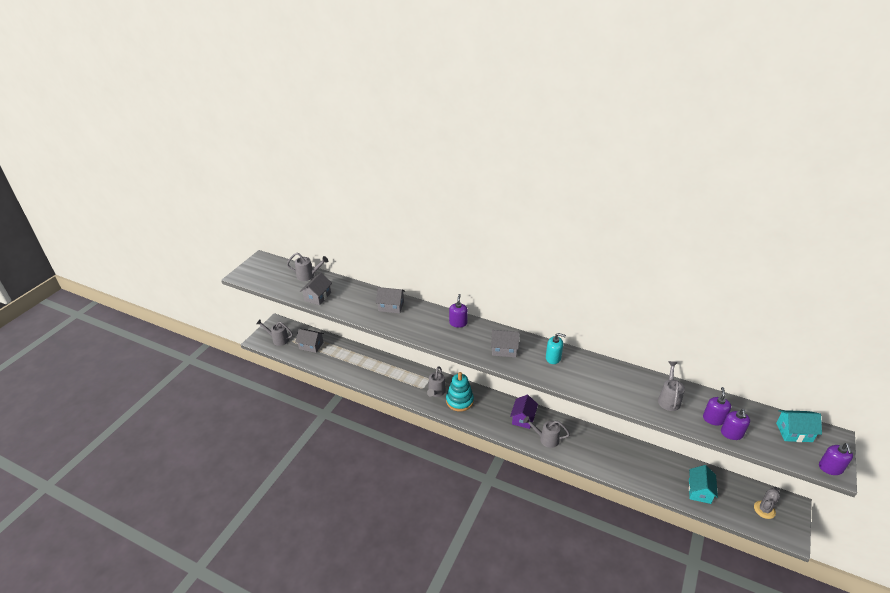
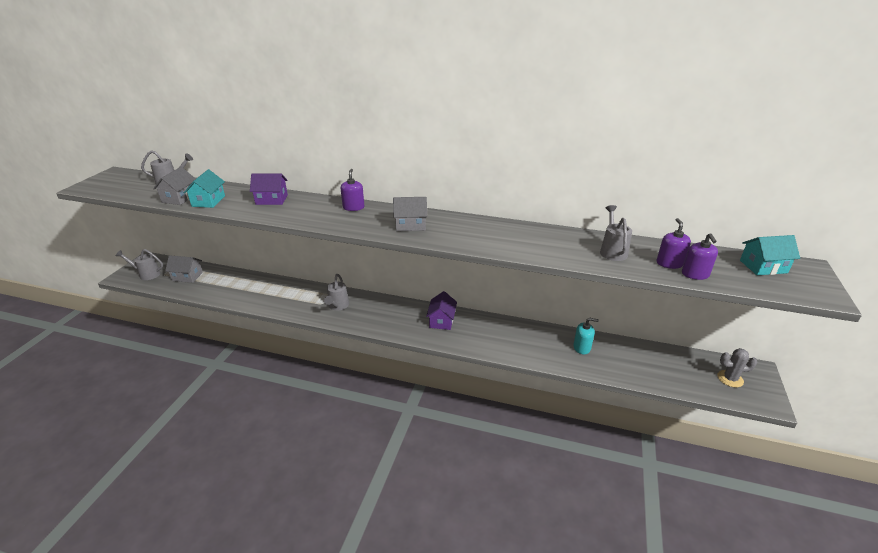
camera: 10 degrees left, 5 degrees down
(391, 306) = (271, 200): grey house -> purple house
(459, 401) = (366, 311): turquoise stacking toy -> none
(546, 439) = (471, 338): grey watering can -> none
(553, 358) = (470, 227): turquoise soap dispenser -> turquoise soap dispenser (582, 347)
(699, 491) = (654, 369): turquoise house -> turquoise house (208, 201)
(764, 510) = (730, 379): grey cactus -> grey cactus turned 60 degrees clockwise
(830, 468) = (820, 294): purple soap dispenser -> none

